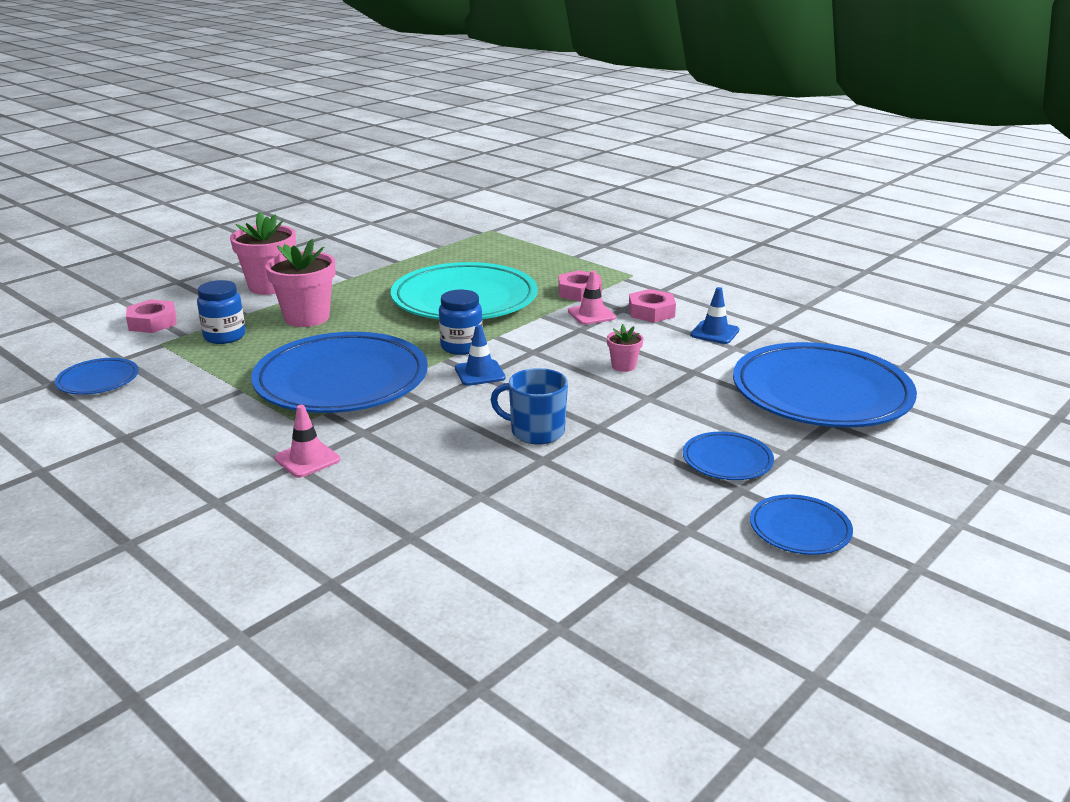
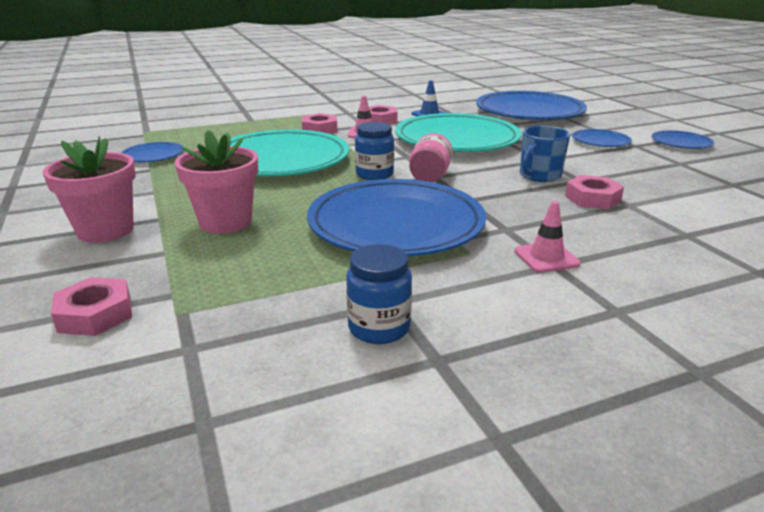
camera: 65 degrees left, 0 degrees up
(98, 380) = (243, 372): blue plate -> blue plate (153, 156)
(224, 336) = (214, 269): blue jar -> blue jar (379, 328)
(480, 373) = (430, 176): blue traffic cone -> pink jar
(483, 471) = (592, 198): none -> pink nut
(623, 366) = (457, 140): pink flower pot -> turquoise plate

